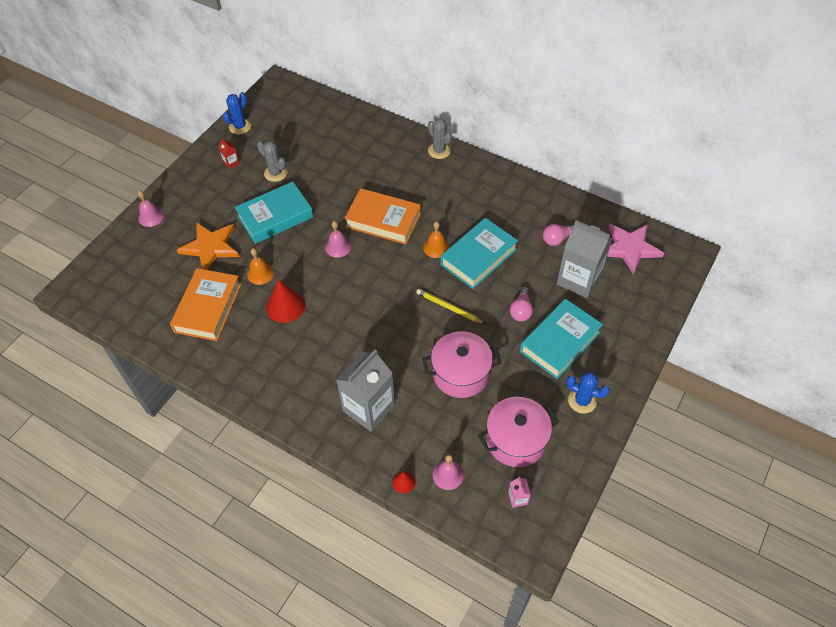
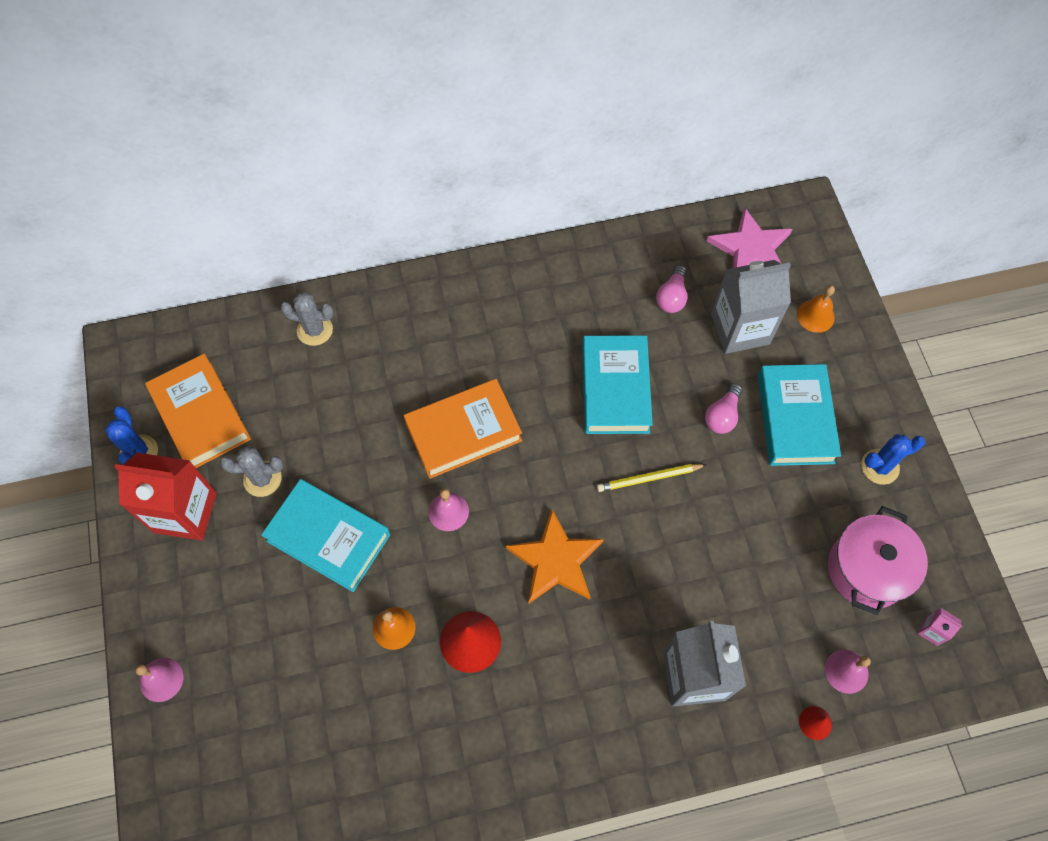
camera: 45 degrees left, 10 degrees up
(208, 308) = (380, 731): orange book -> orange book (201, 415)
(211, 247) = (292, 649): orange star -> orange star (555, 560)
(231, 162) = (185, 512): red carton -> red carton, size x2.49
(275, 217) = (328, 538): turquoise book -> turquoise book turned 75 degrees counterclockwise
(436, 247) = (558, 416): orange bell -> orange bell (815, 316)
(439, 151) = (431, 287): grey cactus -> grey cactus (315, 330)
(460, 374) = (741, 546): pink pot -> none
(521, 310) = (722, 415): pink light bulb -> pink light bulb turned 60 degrees clockwise

